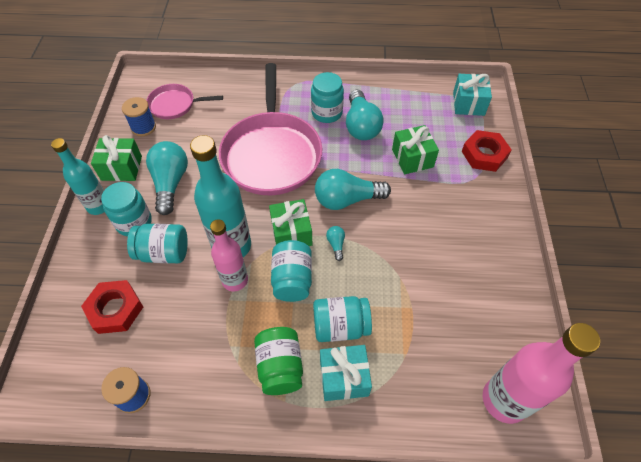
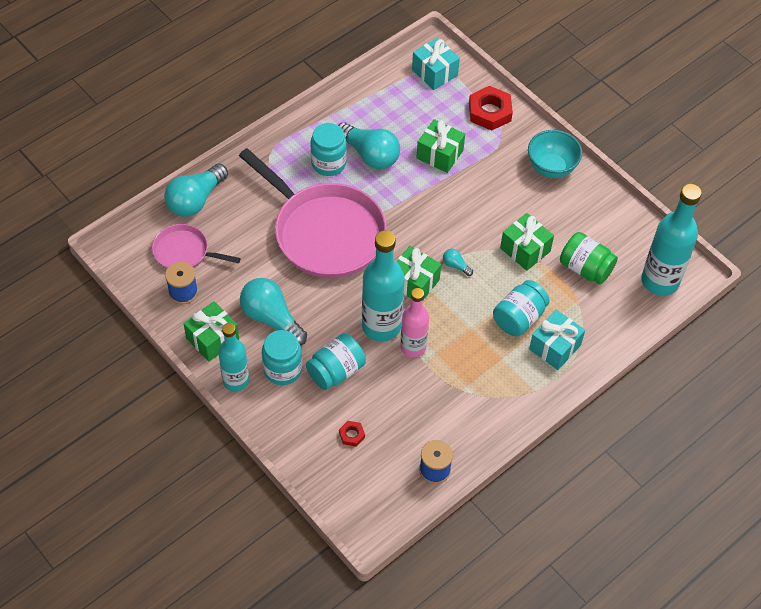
camera: 45 degrees left, 0 degrees up
(115, 309) = (352, 435): red nut -> red nut, size x0.49
(175, 105) = (184, 252): pink pan -> pink pan turned 60 degrees clockwise
(280, 367) = (508, 374): green jar -> green jar (585, 268)
(292, 279) = (452, 314): turquoise jar -> none
(347, 199) = (426, 225): turquoise light bulb -> turquoise light bulb (196, 200)
(405, 275) = (525, 250): none -> green gift
(494, 227) = (551, 168): none -> turquoise bowl
(504, 400) = (660, 281): pink bottle -> turquoise bottle

